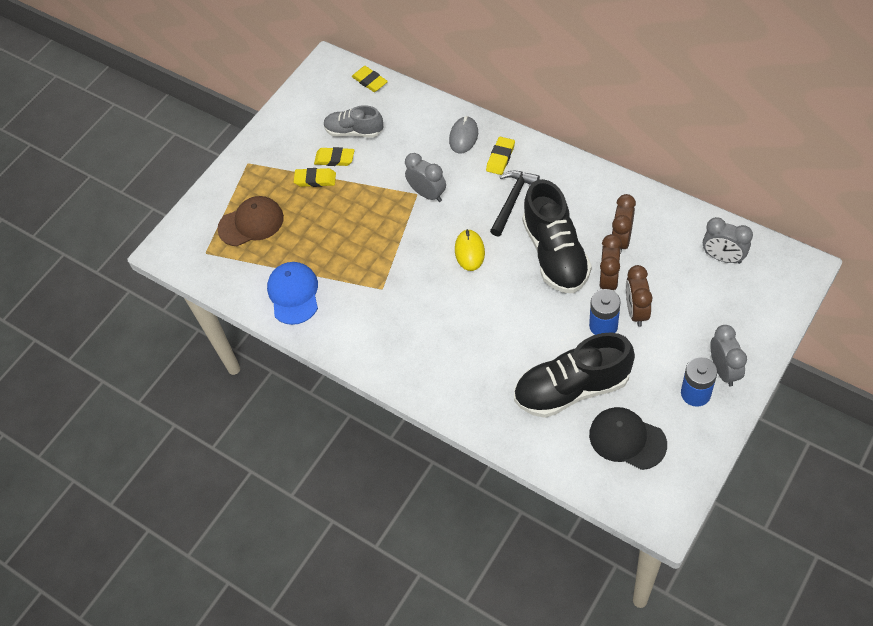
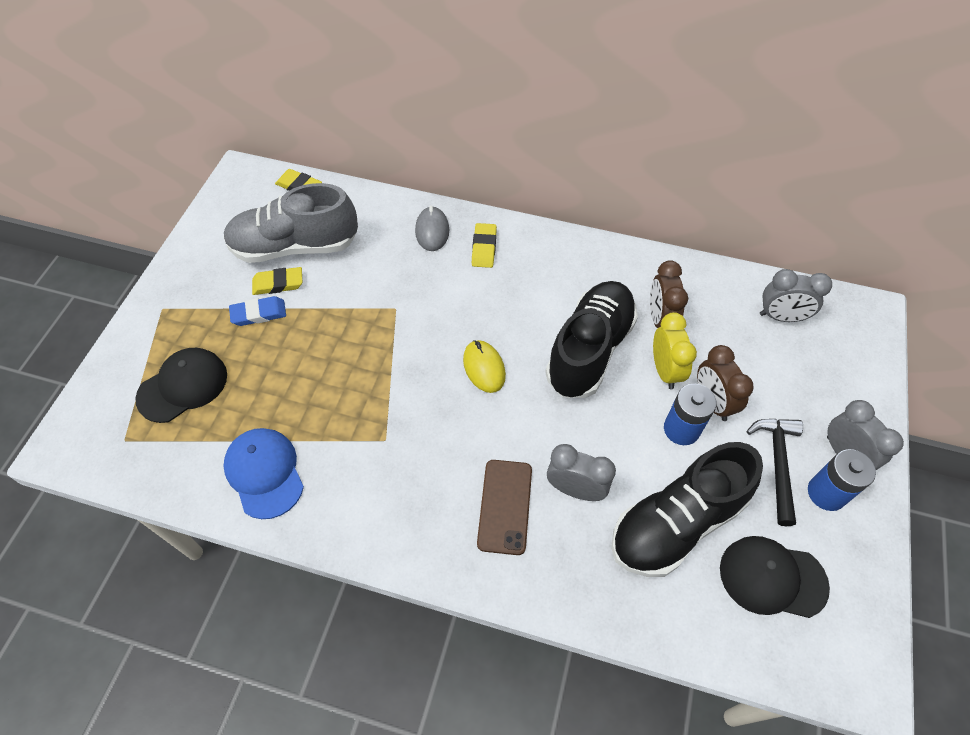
camera: 25 degrees left, 0 degrees up
(251, 223) = (183, 386): brown cap -> black cap
(315, 179) = (259, 314): yellow eraser -> blue eraser
(354, 131) = (295, 246): grey shoe -> grey shoe, size x1.69
(428, 194) = (409, 306): grey clock -> grey clock (575, 489)
(452, 351) = (505, 506): none -> brown phone
(512, 201) = (515, 296): black hammer -> black hammer (777, 464)
(555, 254) = (589, 350): black shoe -> black shoe turned 120 degrees counterclockwise
(608, 280) = (665, 370): brown clock -> yellow clock

